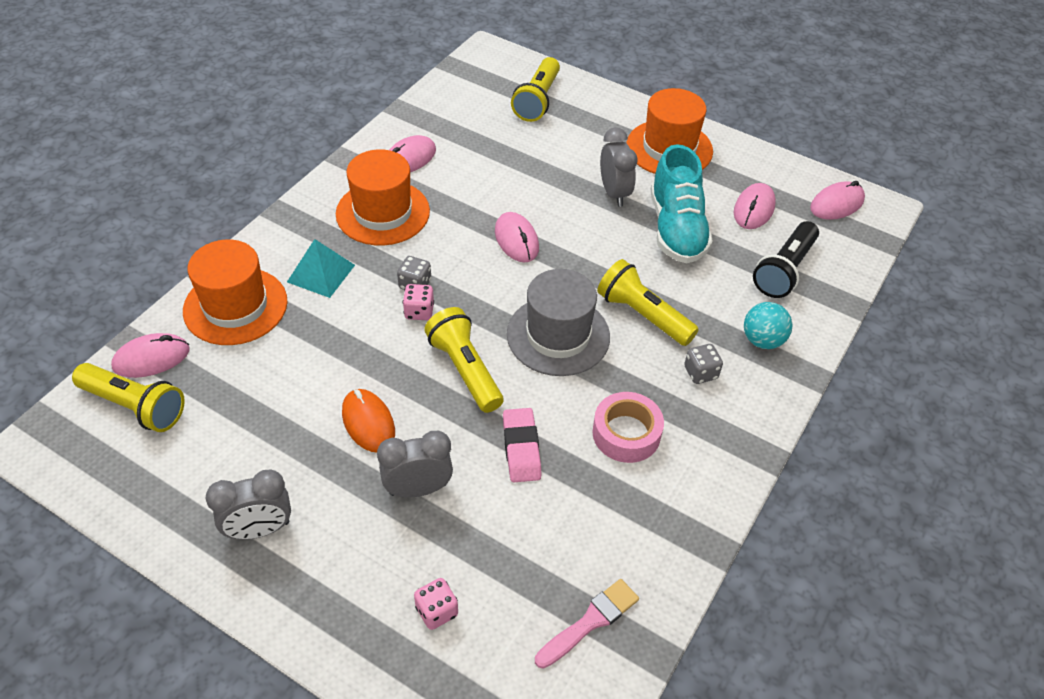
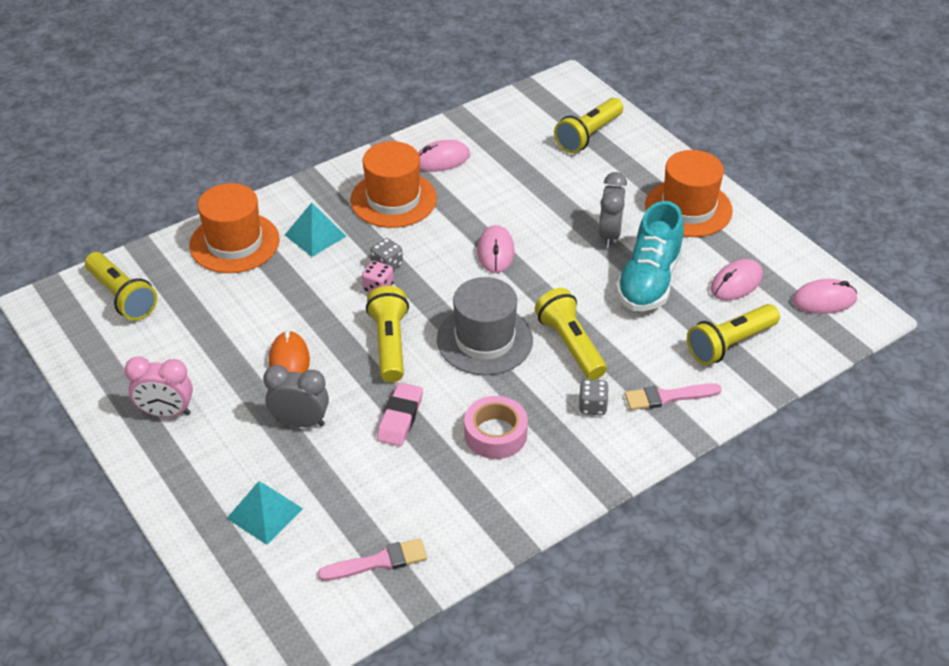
camera: 25 degrees right, 5 degrees down
(151, 358) = (151, 265): pink mouse -> none
(259, 529) = (166, 412): grey clock -> pink clock
(436, 611) = (265, 513): pink dice -> turquoise pyramid
(762, 340) = (668, 397): turquoise ball -> pink brush
(784, 270) = (730, 344): black flashlight -> yellow flashlight

